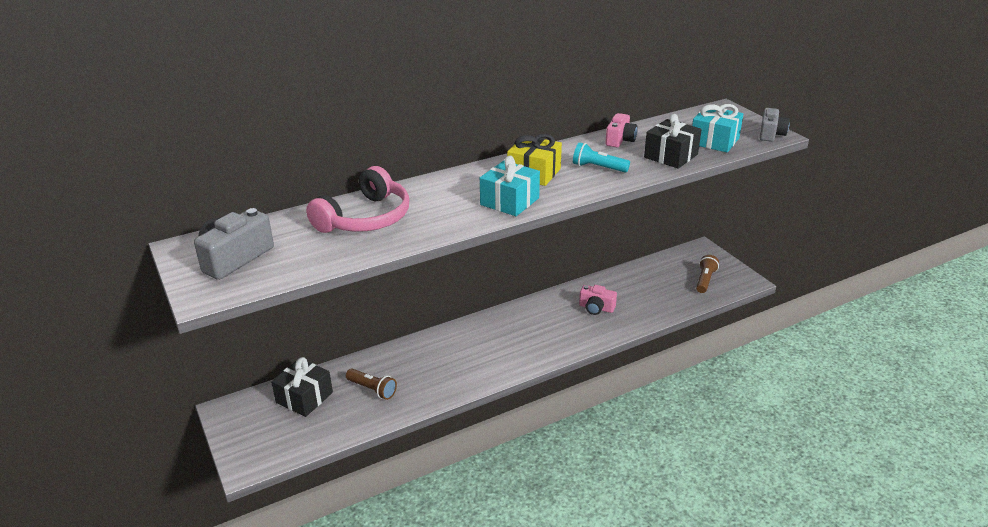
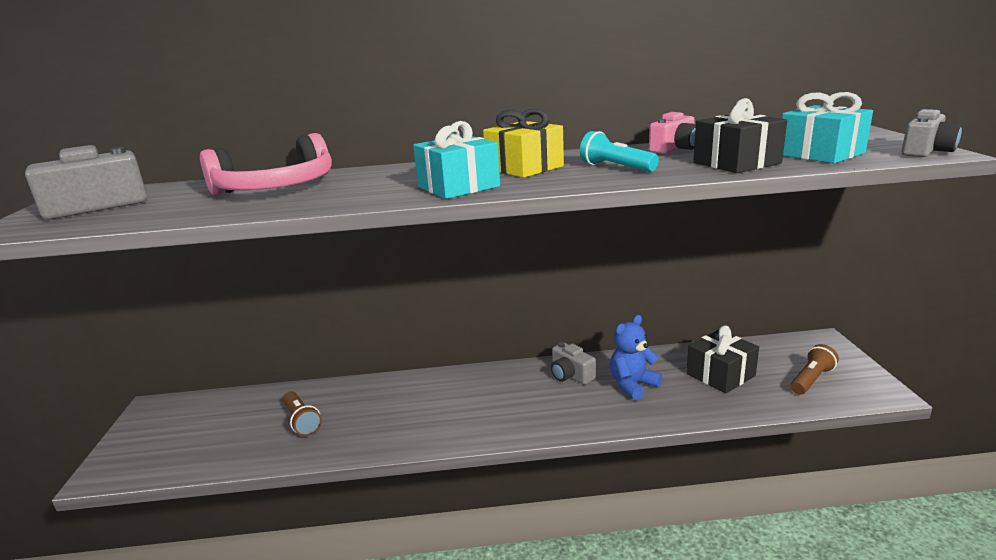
camera: 25 degrees right, 10 degrees down
(304, 397) = (230, 413): black gift -> black gift (720, 375)
(549, 309) = (570, 375): none -> grey camera
(596, 308) = (632, 385): pink camera -> blue teddy bear

